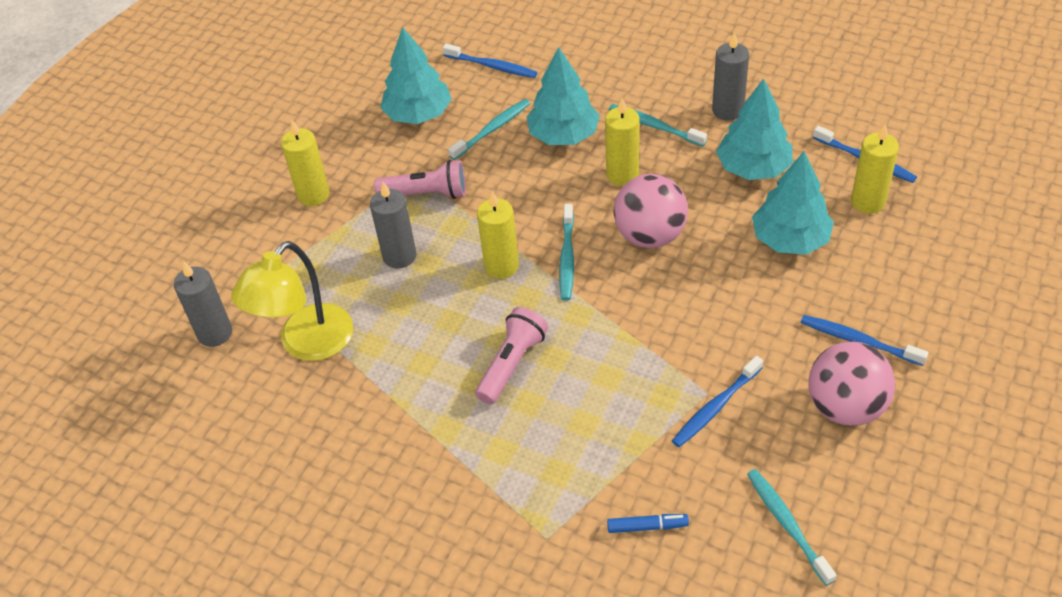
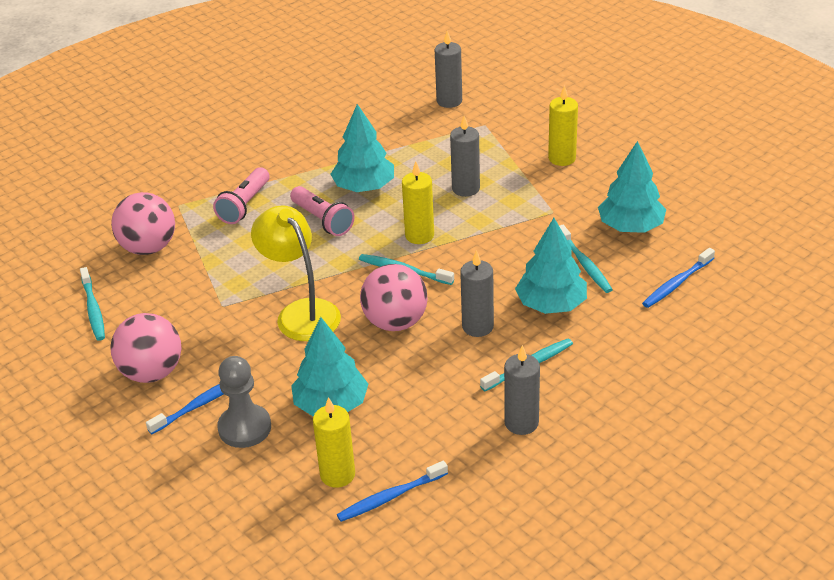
camera: 110 degrees right, 10 degrees down
(307, 344) = (410, 136): yellow lamp -> yellow lamp (301, 312)
(426, 194) = (526, 213): pink flashlight -> pink flashlight (244, 205)
(622, 174) = (477, 326): yellow candle -> grey candle
(647, 526) = (148, 247): blue marker -> pink ball
(716, 407) = (207, 306): blue toothbrush -> none
(753, 168) = (431, 413): turquoise tree -> turquoise tree (364, 187)
(787, 525) = (93, 309): turquoise toothbrush -> turquoise toothbrush turned 75 degrees clockwise
(863, 290) = (244, 428): none -> grey pawn

